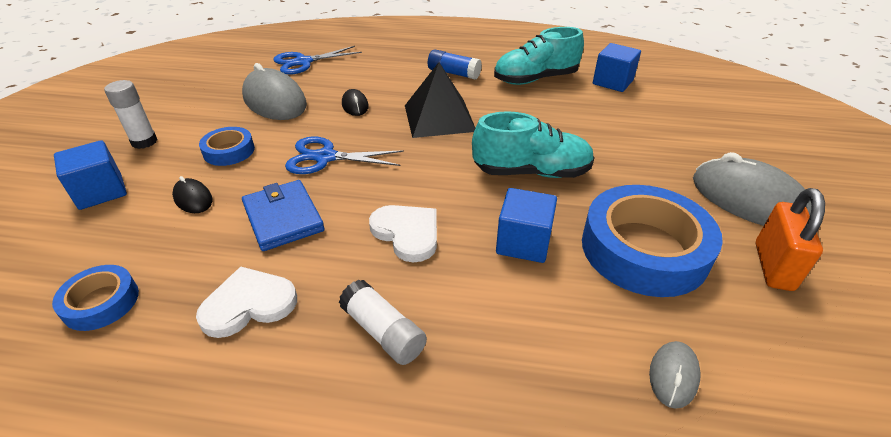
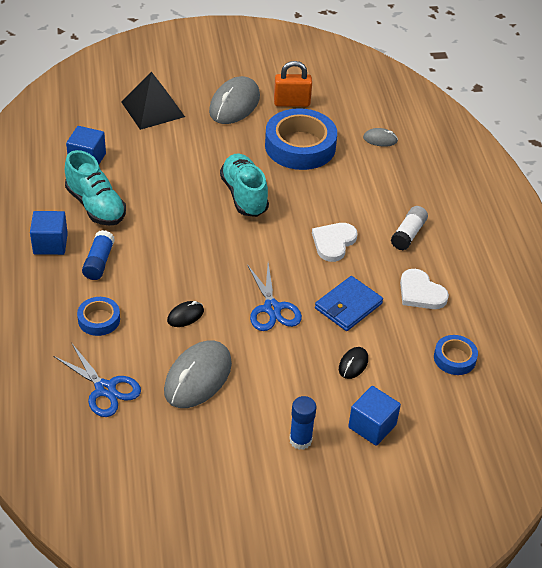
camera: 110 degrees left, 5 degrees up
(144, 142) = (300, 440): white glue stick -> blue glue stick
(229, 151) = (289, 372): blue tape -> blue tape (99, 319)
(439, 118) = (187, 256): black pyramid -> black pyramid (153, 109)
(523, 242) = (317, 192): blue cube -> blue cube (50, 244)

